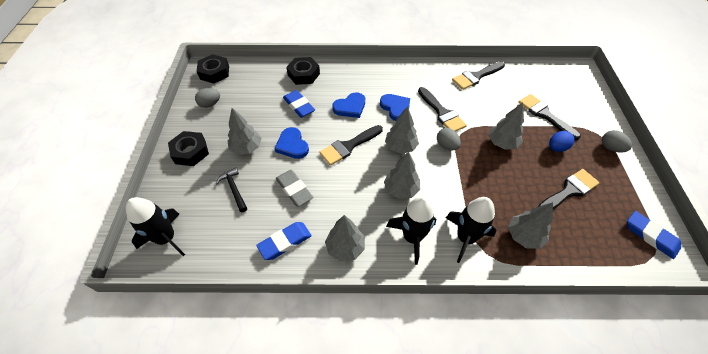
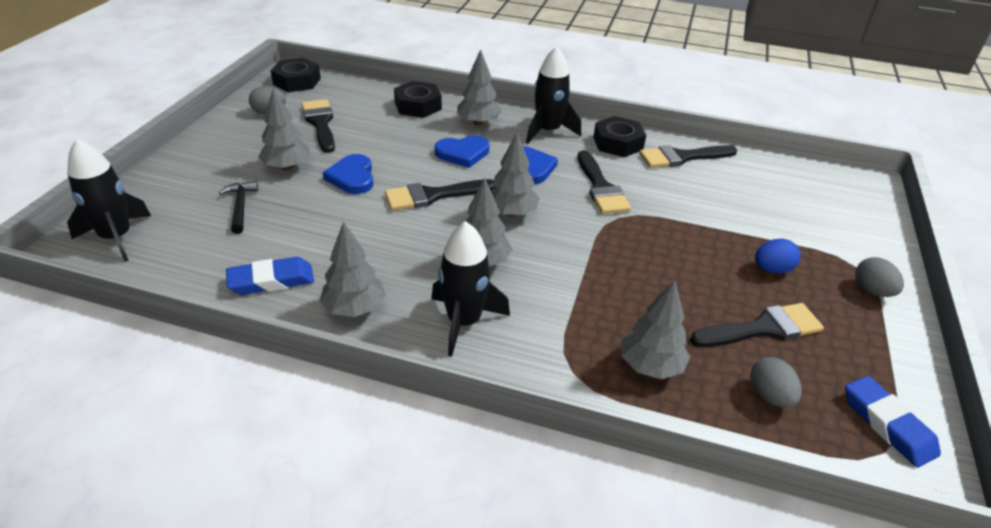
camera: 15 degrees right, 15 degrees down
(190, 152) = (210, 155): black nut -> black nut (617, 143)
(294, 189) = (323, 226): grey eraser -> none
(299, 106) = (389, 138): blue eraser -> none
(446, 146) = (585, 227): grey egg -> grey egg (769, 396)
(465, 237) = (549, 343): black rocket -> black rocket (548, 131)
(502, 143) = (679, 243): grey tree -> grey tree (478, 123)
(545, 115) = (774, 225): black brush -> black brush (320, 123)

